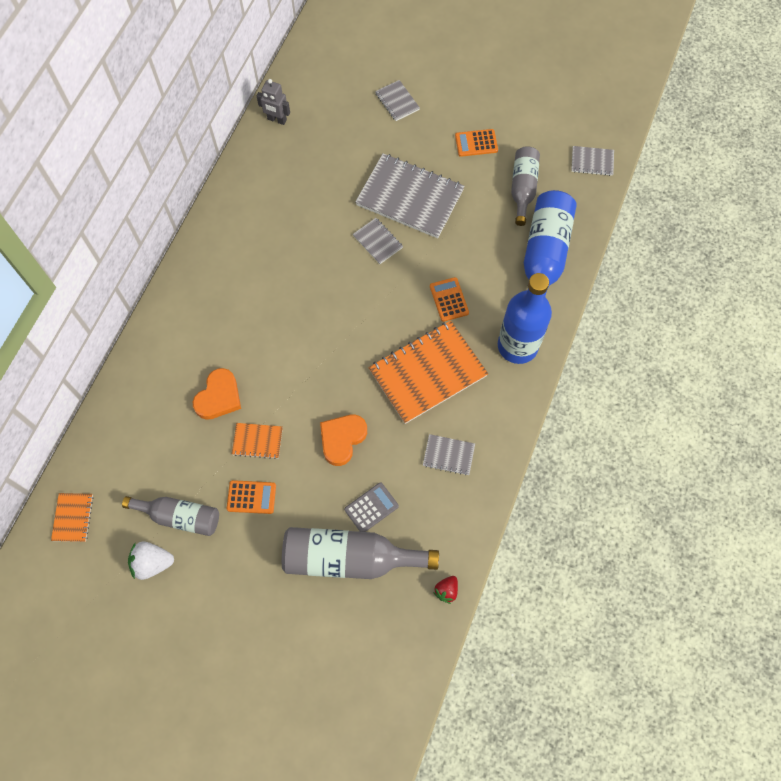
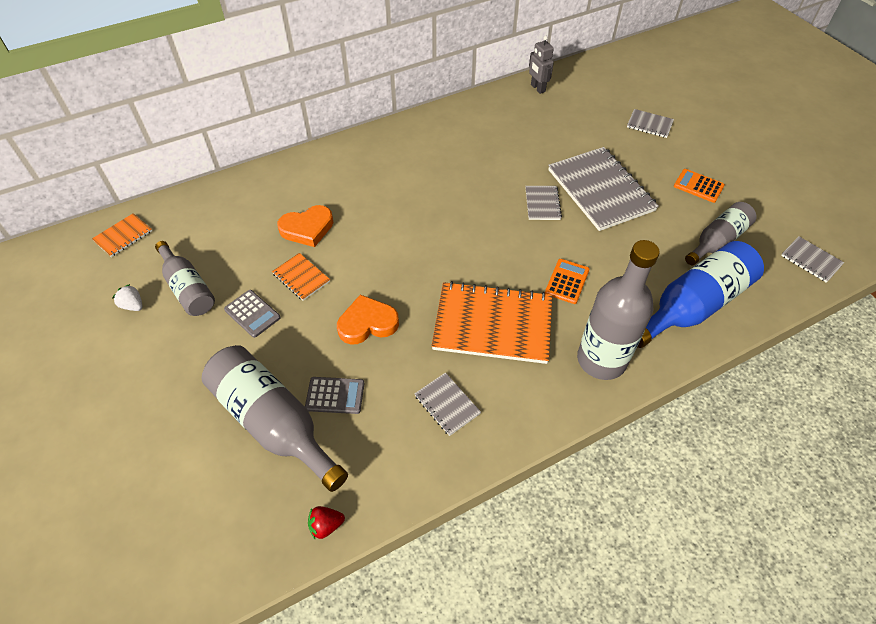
camera: 40 degrees right, 15 degrees down
(152, 563) = (133, 305): white strawberry -> white strawberry, size x0.63
(251, 497) = (252, 313): orange calculator -> grey calculator
(397, 101) = (649, 124): grey notebook -> grey notebook turned 75 degrees counterclockwise
(517, 346) = (601, 360): blue bottle -> grey bottle

